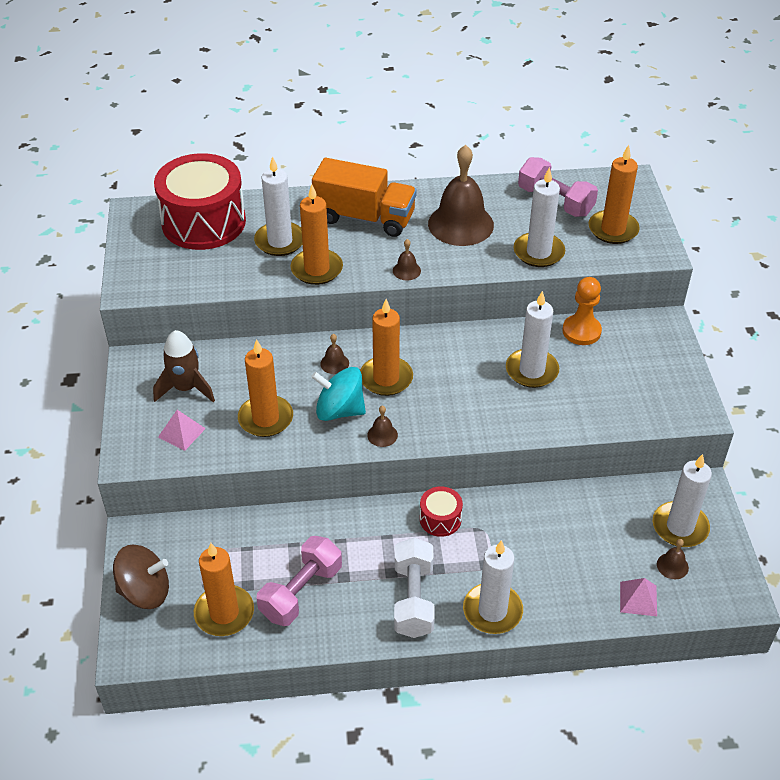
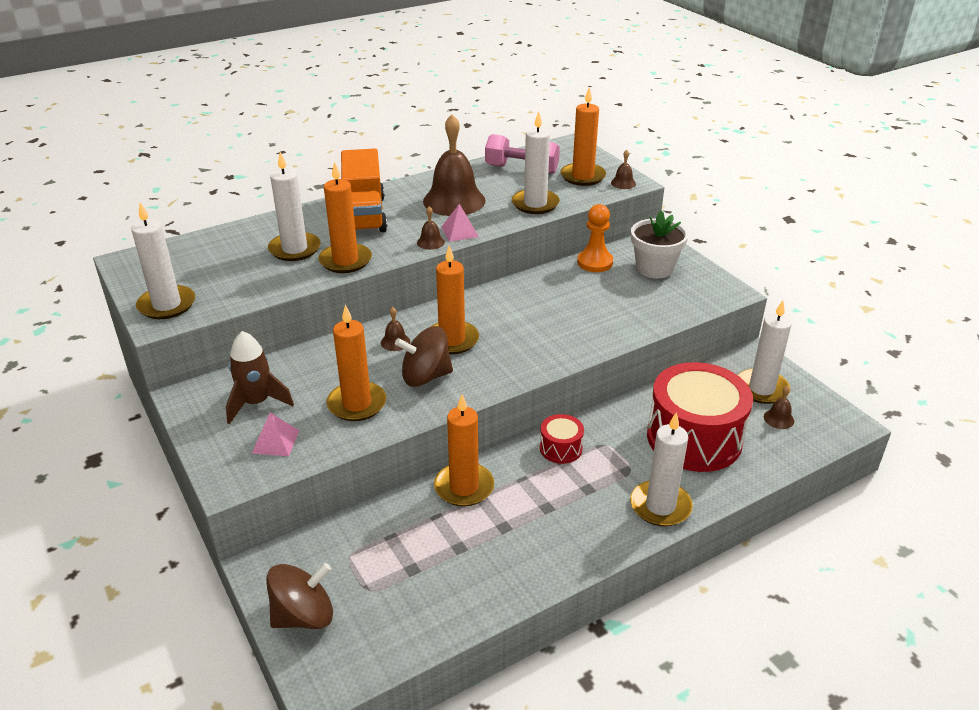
camera: 25 degrees left, 10 degrees down
(203, 222) = (207, 252): red drum -> red drum (694, 438)
(224, 613) = (404, 604): orange candle -> orange candle (464, 487)
(301, 592) = (471, 555): pink dumbbell -> none
(339, 410) = (425, 376): turquoise spinning top -> brown spinning top
(364, 217) = (364, 215): orange truck -> orange truck turned 90 degrees clockwise
(382, 435) = (480, 384): brown bell -> brown bell (623, 183)
(413, 599) = (583, 522): white dumbbell -> none
(532, 370) = (575, 300): white candle -> white candle (167, 305)
(638, 358) = (654, 268): none -> white flower pot
(638, 598) = (772, 452): pink pyramid -> pink pyramid (459, 231)

